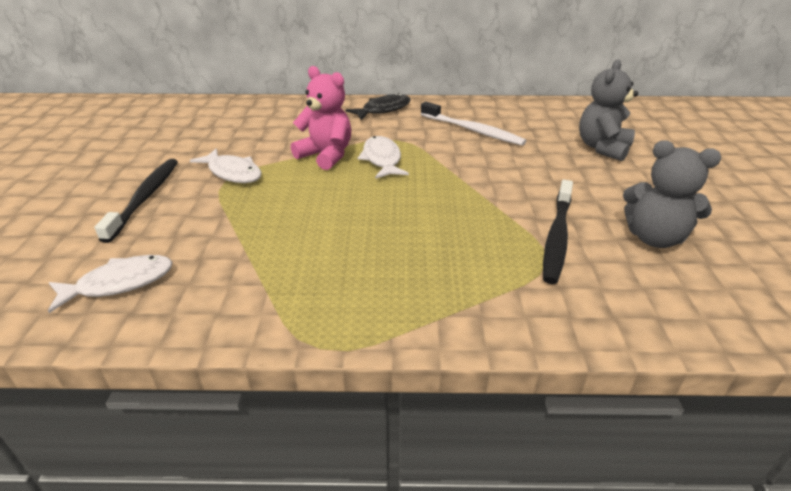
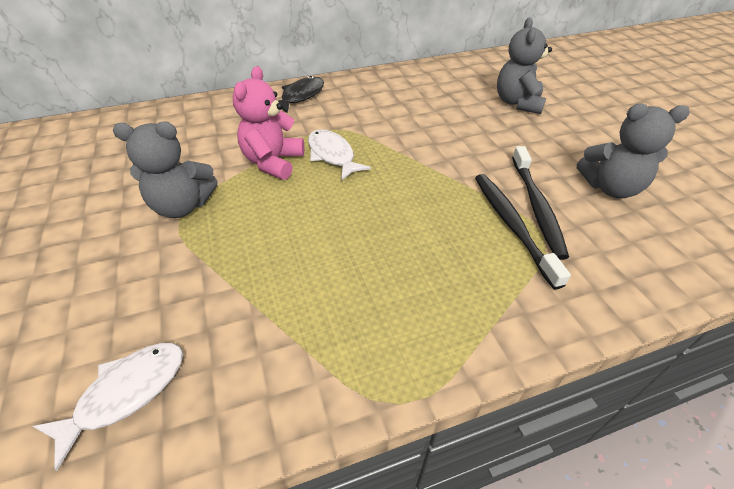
camera: 20 degrees left, 10 degrees up
(145, 198) = (93, 265): black toothbrush -> black toothbrush (512, 226)
(233, 173) = (182, 206): white fish -> grey teddy bear
(326, 155) = (273, 162): pink teddy bear -> pink teddy bear turned 90 degrees counterclockwise
(472, 130) = (398, 105): white toothbrush -> none

